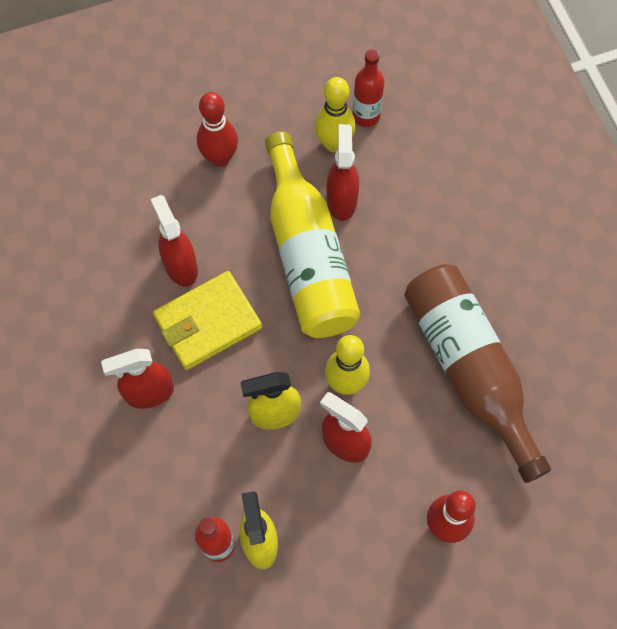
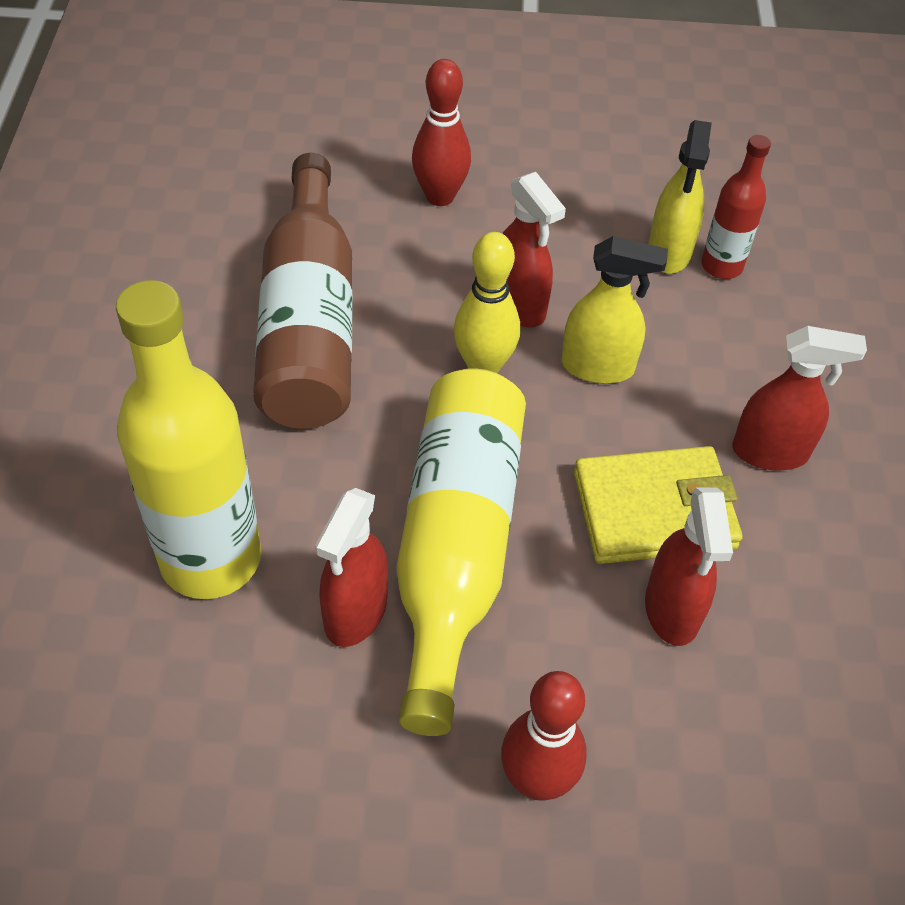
camera: 160 degrees left, 15 degrees down
(334, 144) = (313, 720): yellow bowling pin -> none
(366, 116) = (224, 752): red bottle -> none
(429, 198) = (211, 559): none -> yellow bottle

